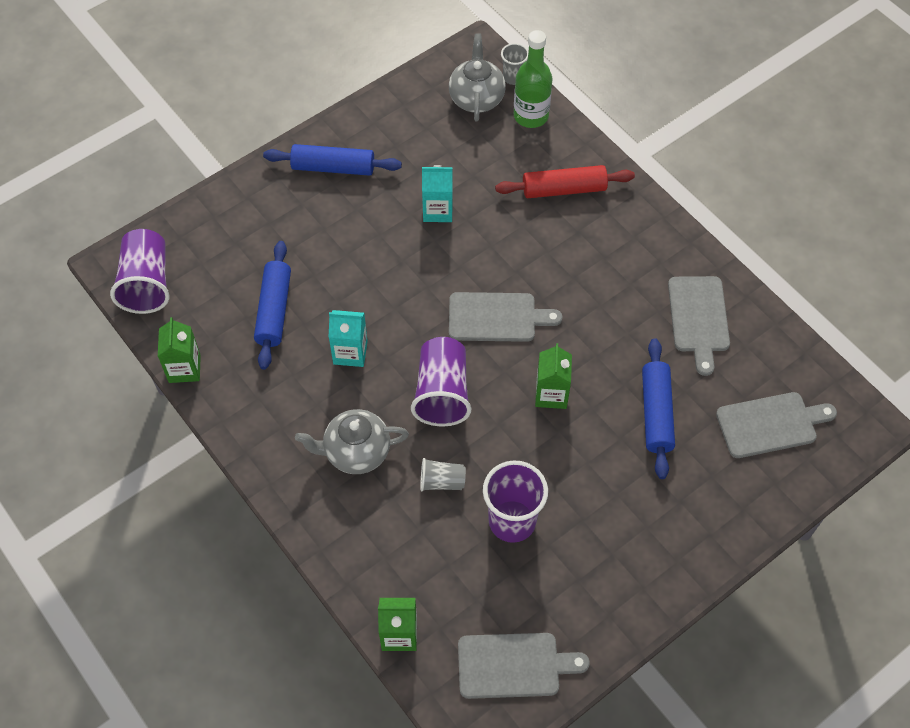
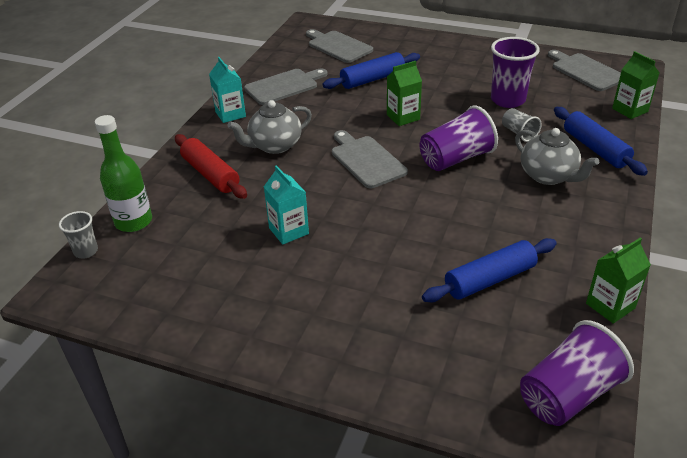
camera: 120 degrees left, 20 degrees down
(333, 167) = (292, 324): blue rolling pin -> blue rolling pin (595, 149)
(350, 352) = (476, 216): turquoise carton -> turquoise carton (230, 114)
(476, 98) = (128, 264): grey teapot -> grey teapot (274, 146)

